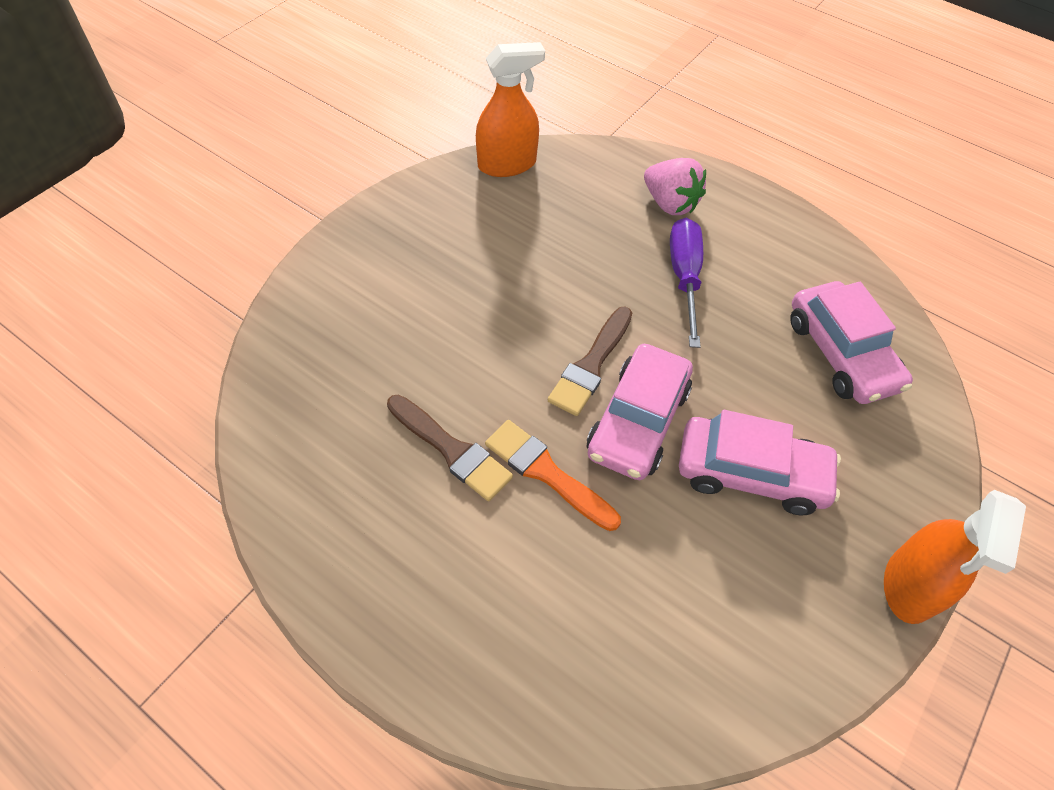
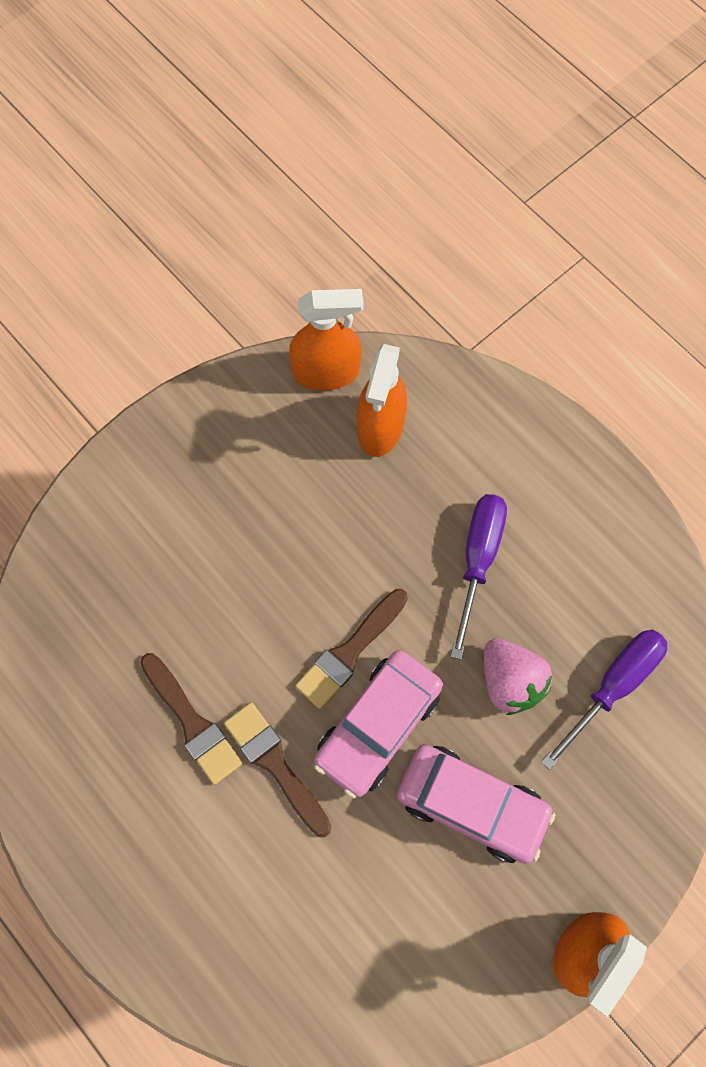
camera: 15 degrees right, 15 degrees up
(546, 473) = (275, 764): orange brush -> brown brush
(566, 195) = (380, 427): none -> orange spray bottle
(670, 203) = (492, 457): pink strawberry -> pink strawberry (510, 681)
(841, 353) = (613, 686): pink car -> purple screwdriver

